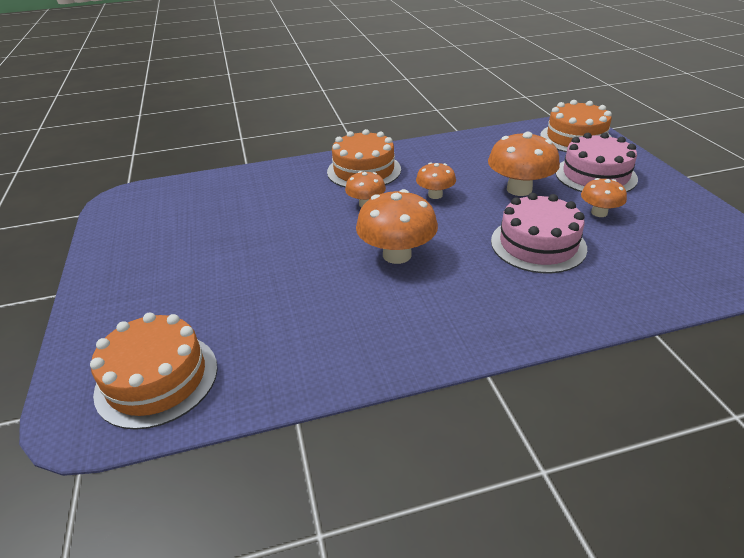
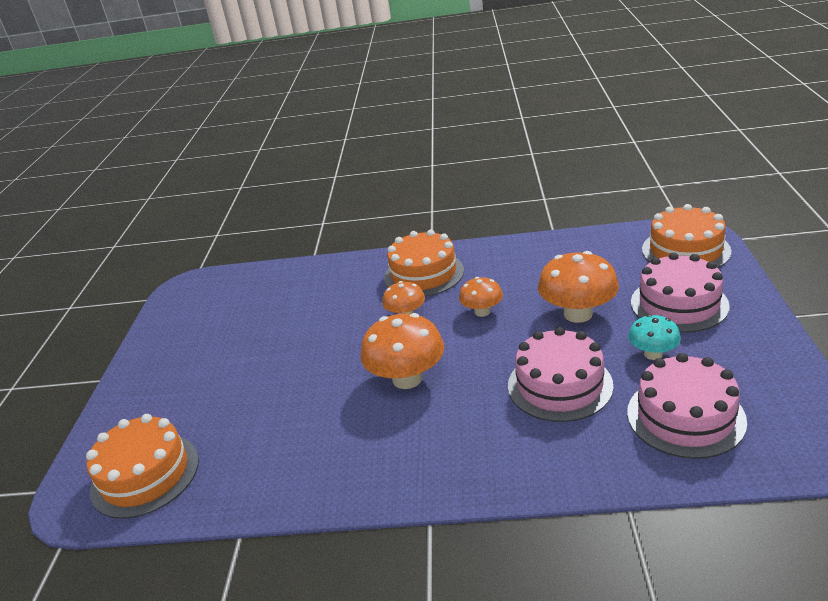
camera: 20 degrees right, 5 degrees down
(599, 213) = (653, 354): orange mushroom -> turquoise mushroom
(655, 256) = (685, 416): none -> pink cake

